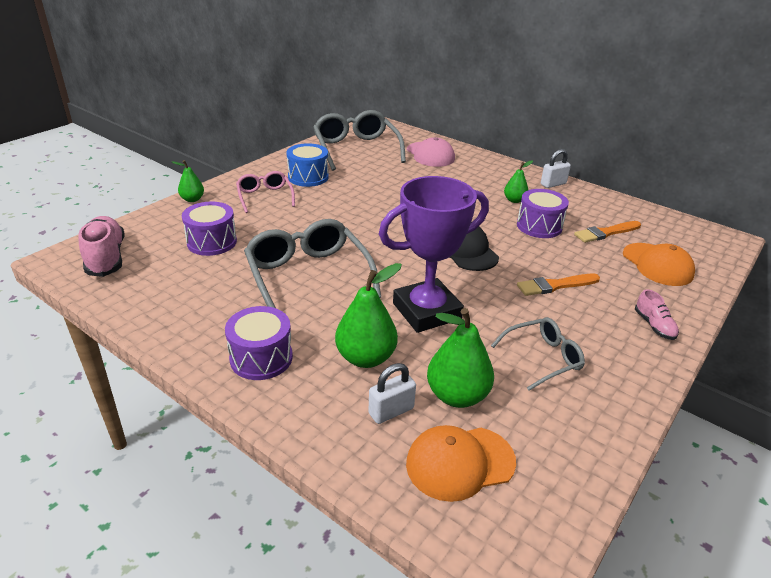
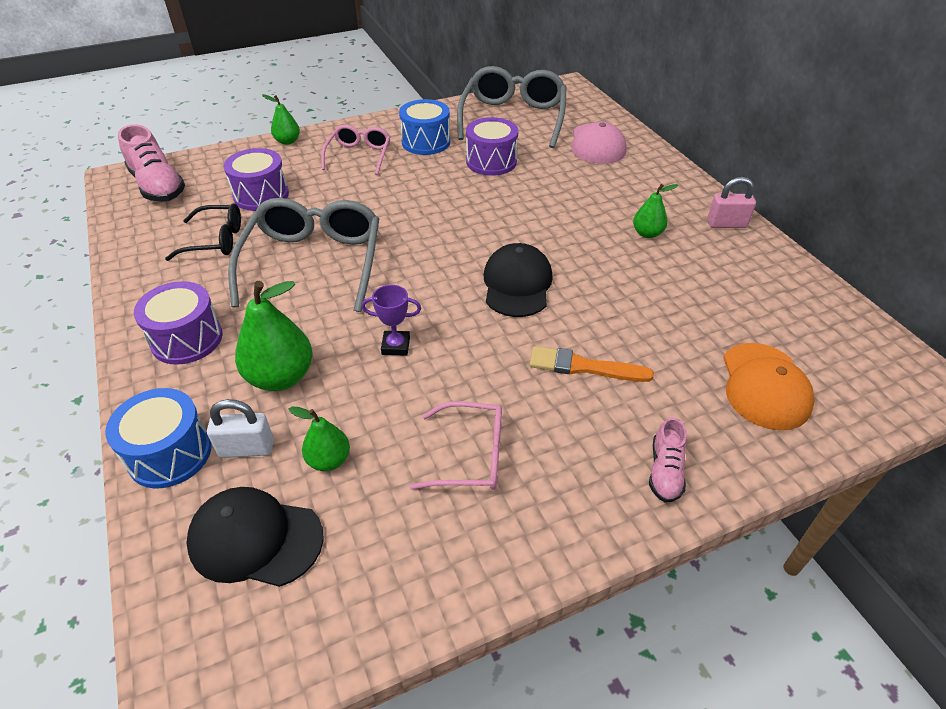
camera: 30 degrees right, 10 degrees up
(106, 258) = (158, 186): pink shoe -> pink shoe turned 135 degrees clockwise
(207, 283) = (216, 240): none -> black glasses
(335, 437) = (170, 453): none -> blue drum
(426, 311) = (396, 346): purple trophy -> purple trophy, size x0.40
(457, 395) = (329, 460): green pear -> green pear, size x0.57
(460, 463) = (255, 539): orange cap -> black cap
(539, 226) = (645, 279): purple drum -> purple drum (491, 162)
(543, 358) = (471, 455): grey glasses -> pink glasses
(553, 184) = (726, 224): white padlock -> pink padlock
(606, 233) = (733, 315): orange brush -> none

